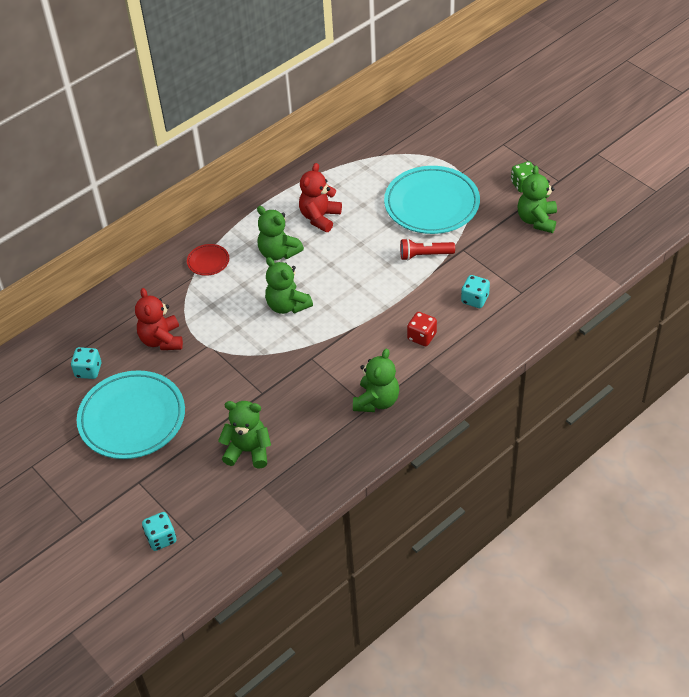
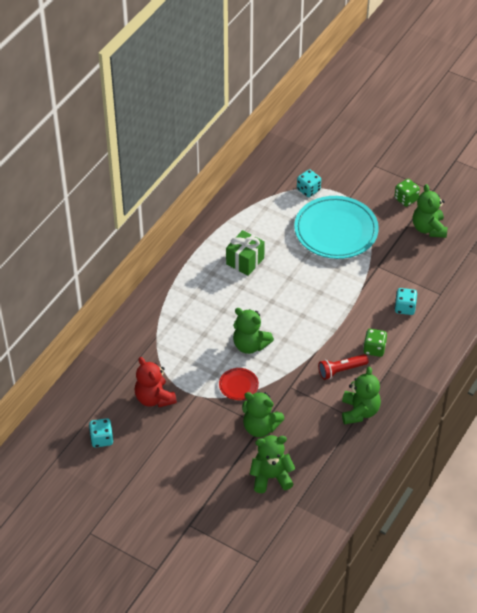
camera: 20 degrees left, 0 degrees up
(132, 418) = (159, 472): turquoise plate -> none
(161, 538) = (230, 567): turquoise dice -> turquoise dice (308, 190)
(208, 261) = (164, 320): red plate -> red plate (238, 385)
(278, 253) = (222, 300): green teddy bear -> green teddy bear (260, 427)
(320, 217) = (245, 261): red teddy bear -> green gift
(422, 337) = (374, 349): red dice -> green dice
(425, 255) = (348, 277): red flashlight -> red flashlight (341, 370)

